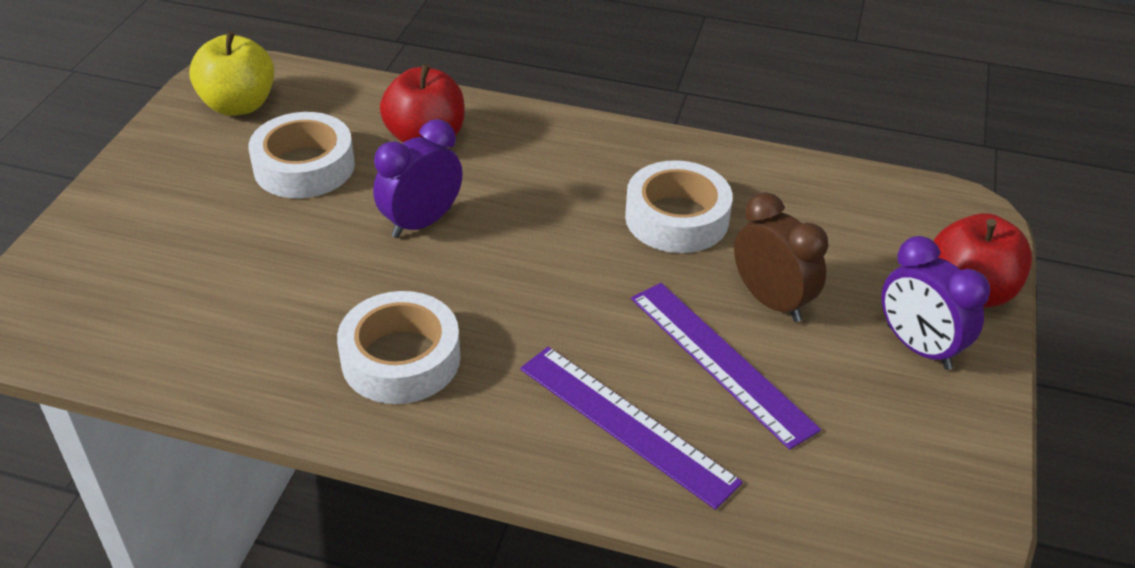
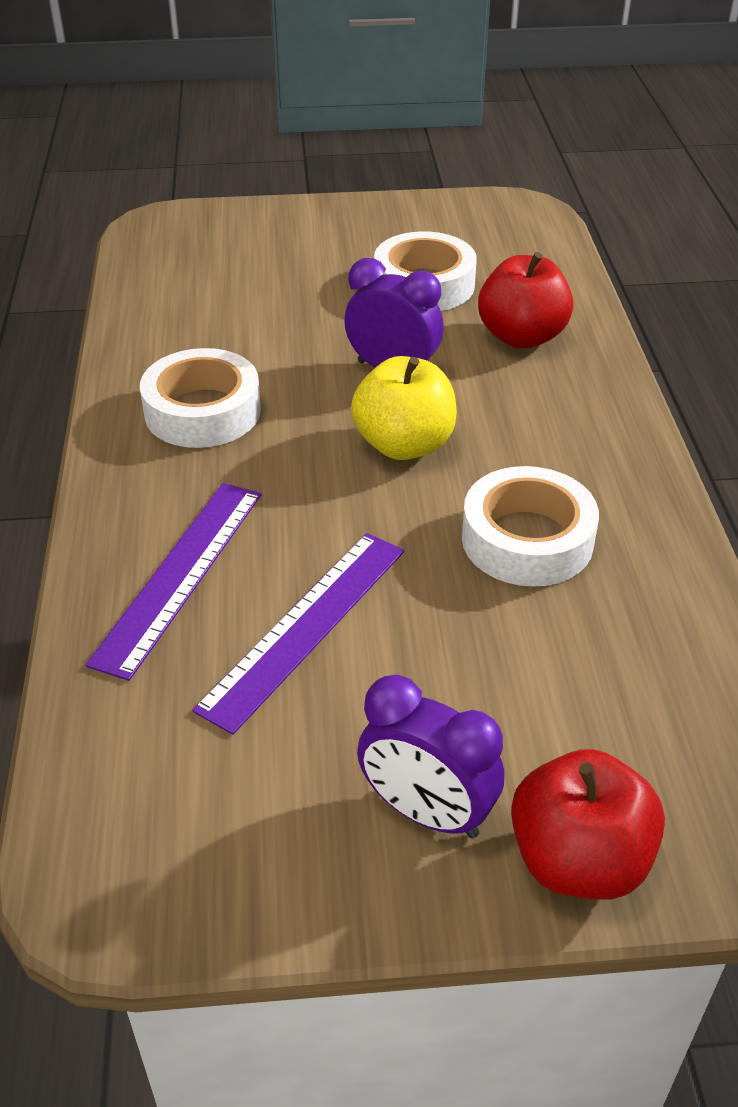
camera: 70 degrees right, 0 degrees up
(239, 105) = (482, 227): yellow apple -> yellow apple (404, 444)
(771, 301) = (431, 651): brown clock -> none
(918, 347) = (426, 812): purple clock -> purple clock turned 90 degrees counterclockwise

